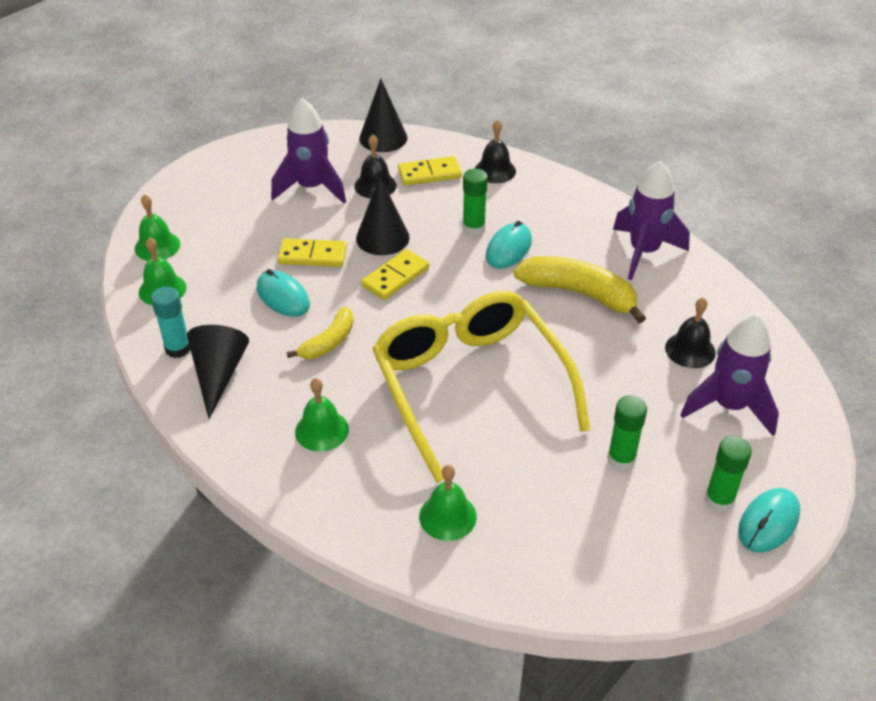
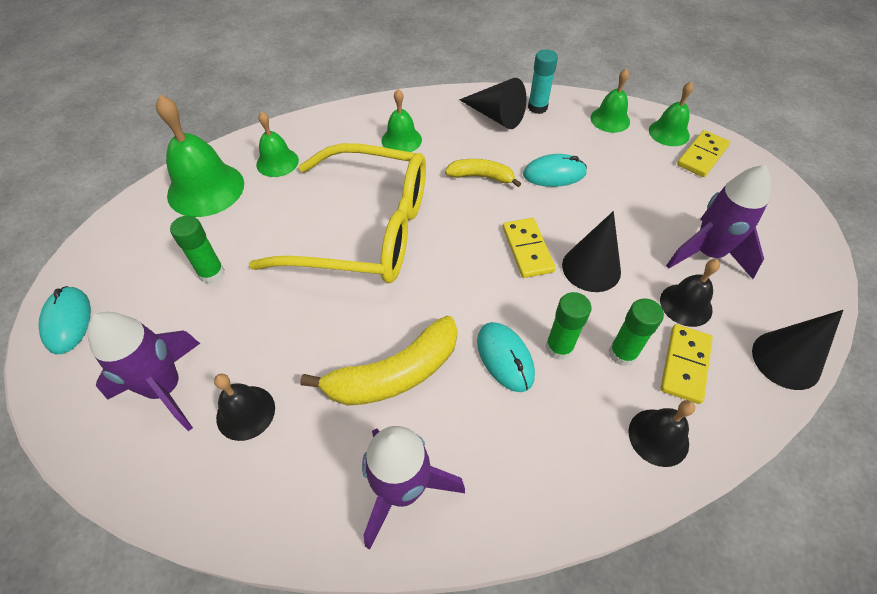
camera: 125 degrees right, 10 degrees up
(313, 255) = (596, 211): yellow domino -> yellow domino (702, 156)
(329, 342) = (481, 177): yellow banana -> yellow banana turned 120 degrees clockwise
(542, 551) = (206, 189): none -> green bell
(719, 500) = (117, 306): green glue stick -> green glue stick (622, 354)

